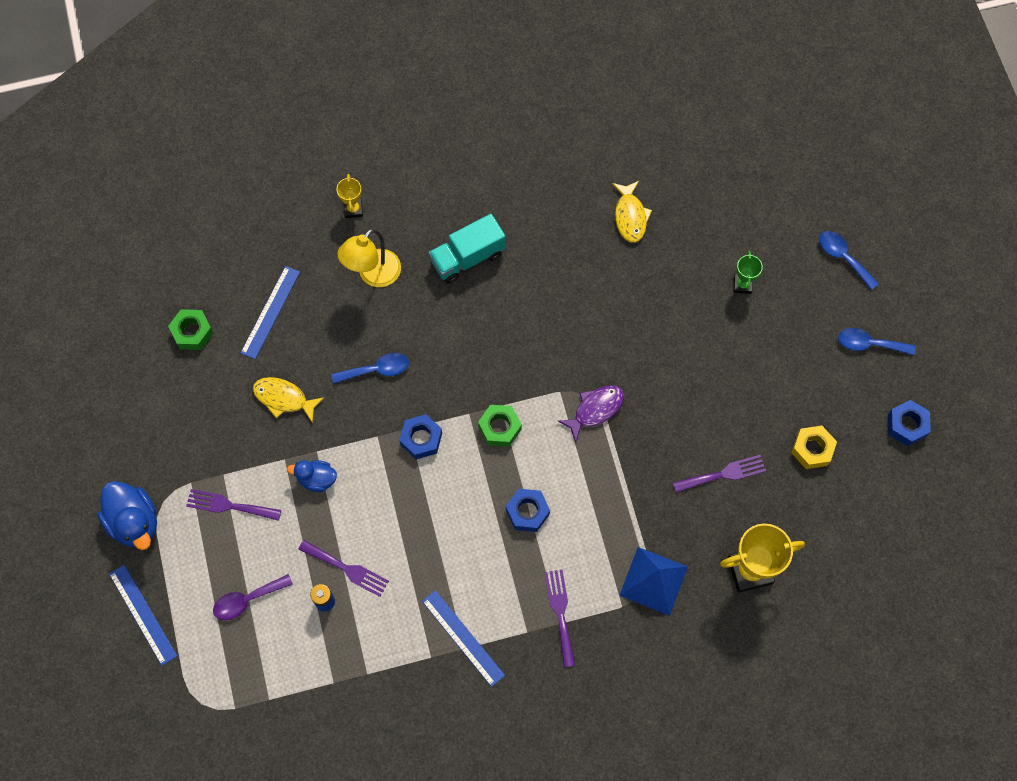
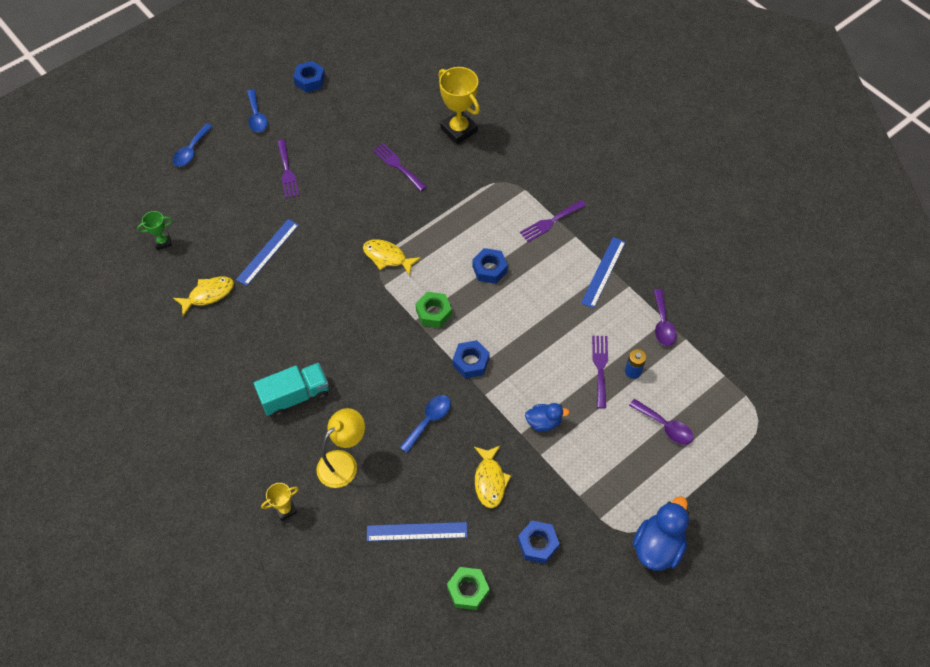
camera: 115 degrees left, 10 degrees down
(143, 614) = (723, 498): blue ruler -> blue ruler (267, 252)
(199, 412) = (537, 544): none -> blue nut
(229, 505) = (601, 477): purple fork -> purple fork (287, 172)
(317, 479) = (543, 422): blue duck -> blue duck turned 75 degrees counterclockwise
(364, 668) = (662, 324): none -> purple spoon
(373, 275) = (343, 463): yellow lamp -> yellow lamp turned 60 degrees counterclockwise
(377, 370) = (429, 420): blue spoon -> blue spoon turned 75 degrees clockwise
(467, 257) = (295, 396): turquoise truck -> turquoise truck turned 60 degrees counterclockwise
(595, 410) = (387, 257): purple fish -> yellow fish
(653, 580) = (496, 178): blue pyramid -> none
(742, 285) = (240, 202): green trophy -> green trophy (163, 242)
(812, 449) = (353, 124): yellow nut -> none

